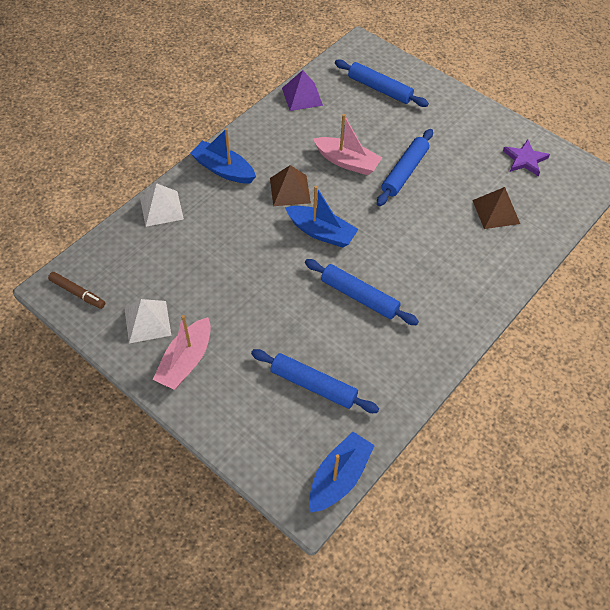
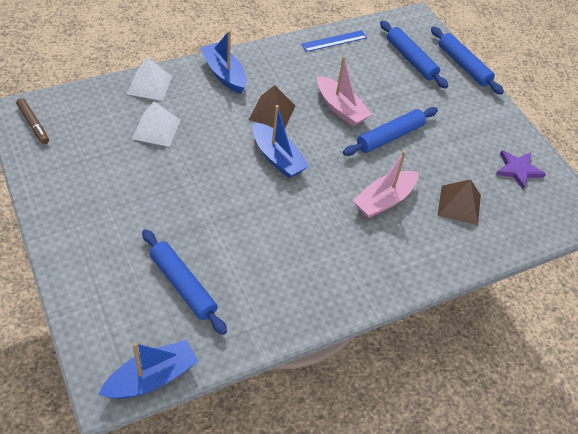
camera: 20 degrees right, 5 degrees down
(147, 321) = (74, 170): white pyramid -> white pyramid (156, 129)
(186, 361) = (84, 216): pink boat -> pink boat (384, 200)
(302, 96) = (334, 41): purple pyramid -> blue ruler
(359, 297) = (276, 226): blue rolling pin -> blue rolling pin (463, 65)

